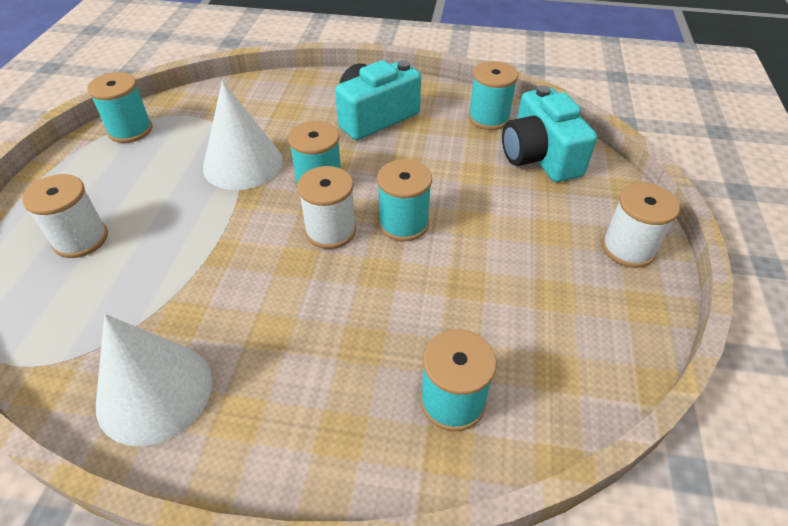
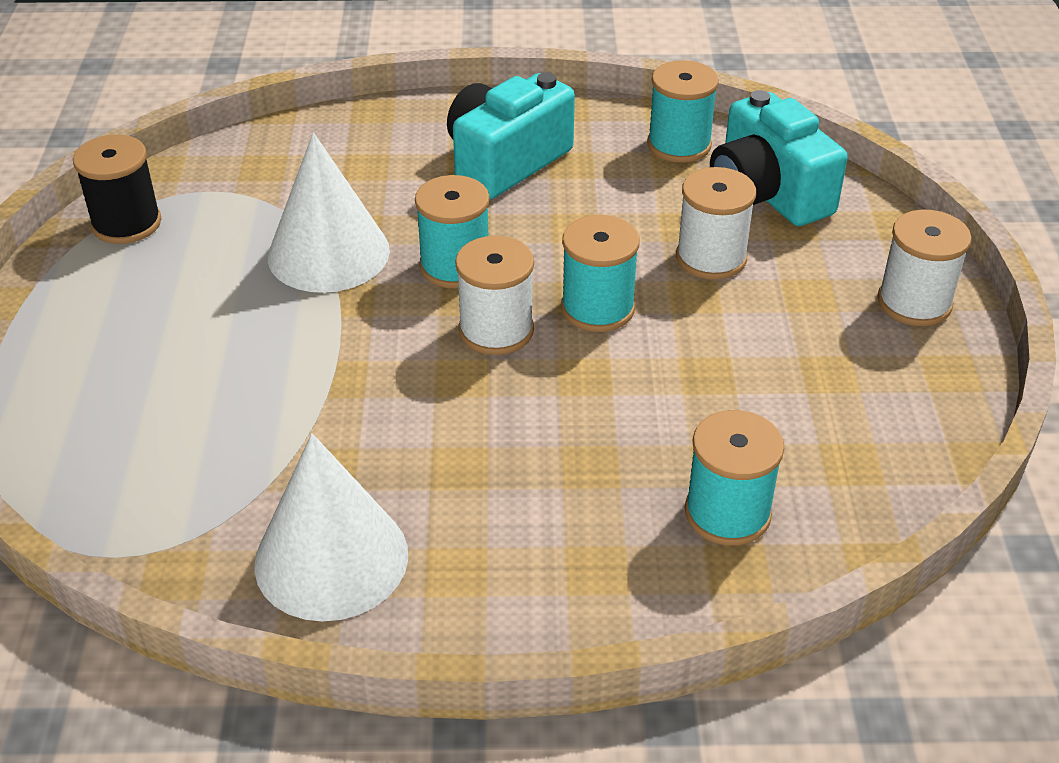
camera: 10 degrees left, 5 degrees down
(81, 239) = (129, 387): white spool -> white spool (711, 258)
(130, 130) = (126, 223): turquoise spool -> black spool

